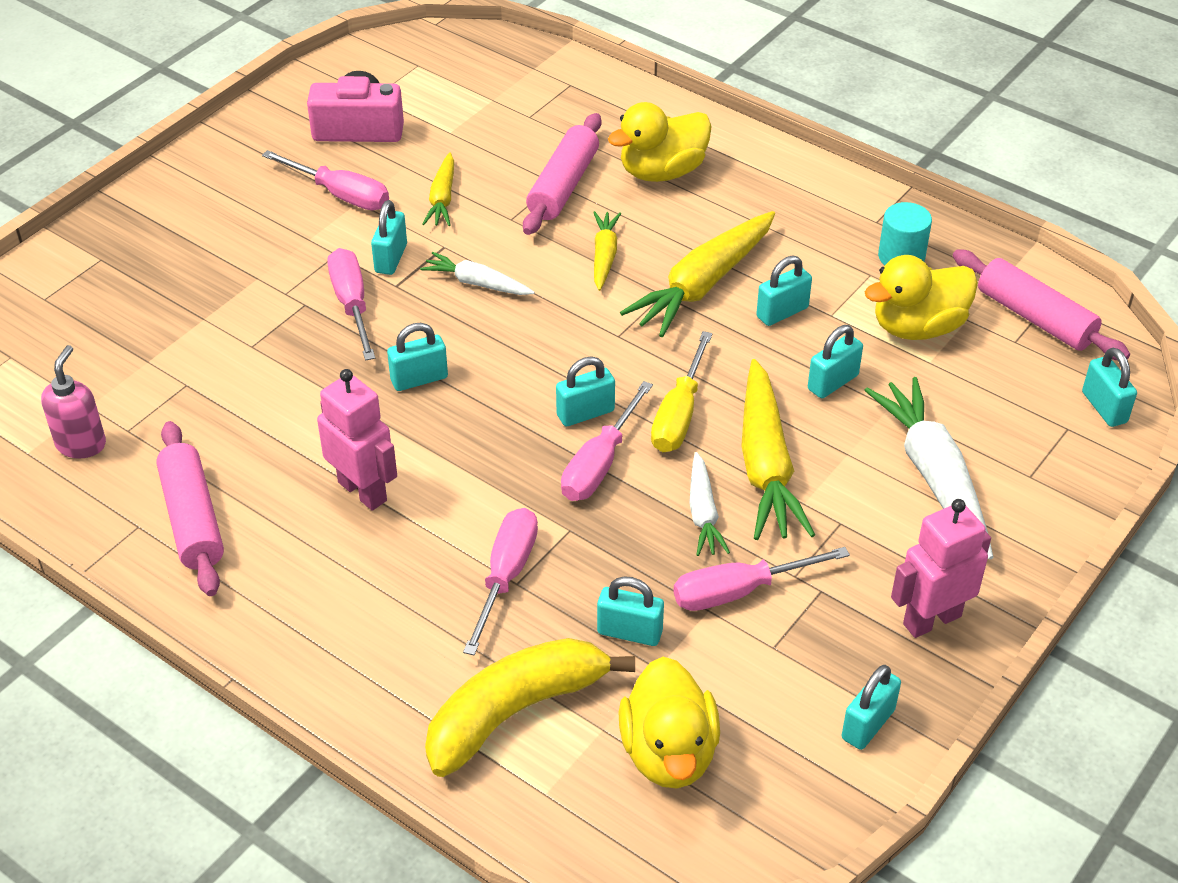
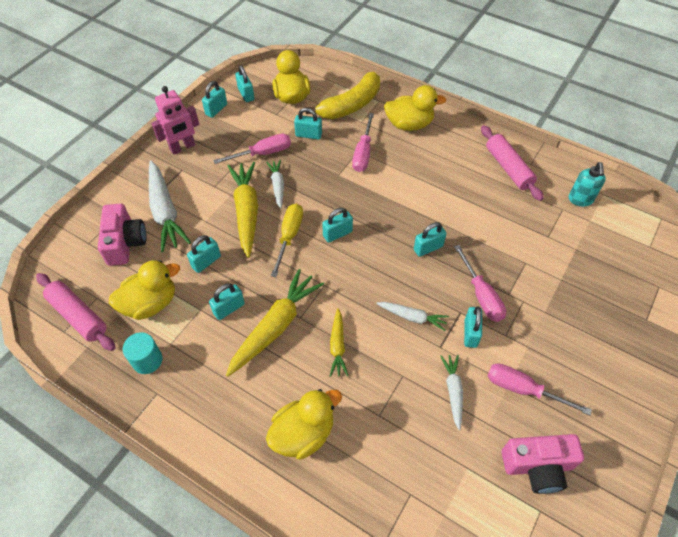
camera: 175 degrees right, 10 degrees up
(81, 444) = (580, 200): pink soap dispenser -> turquoise soap dispenser
(363, 491) = (436, 186): pink robot -> none
(378, 644) = (409, 124): none -> yellow duck
(442, 198) = (453, 391): yellow carrot -> white carrot
(563, 186) = (373, 412): pink rolling pin -> none
(599, 464) = (327, 207): pink screwdriver -> none
(995, 423) = (125, 243): none -> pink camera
(1104, 407) = (64, 256): turquoise padlock -> turquoise padlock (246, 94)

